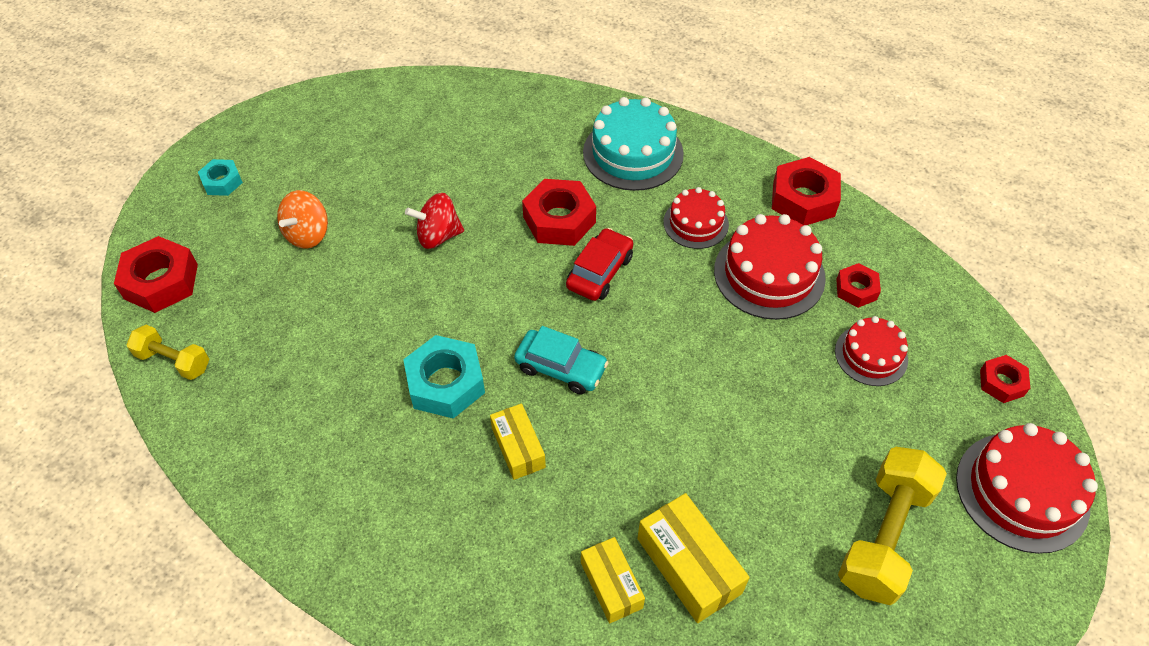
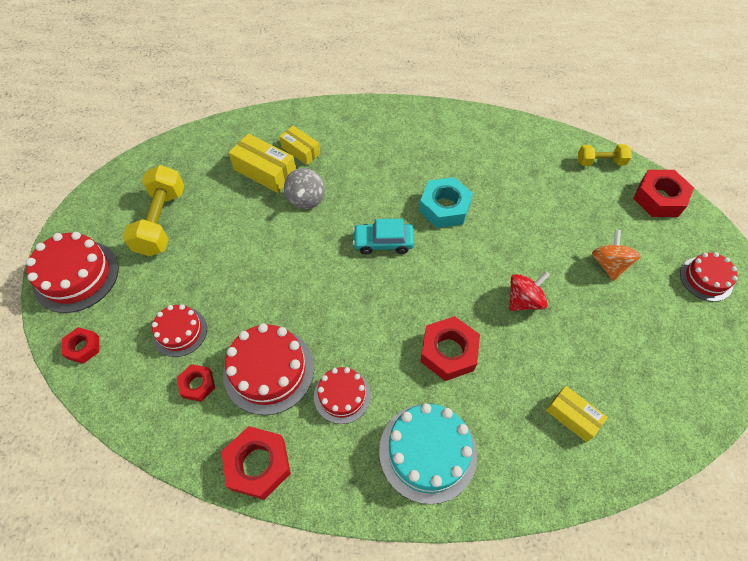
camera: 155 degrees right, 5 degrees up
(222, 182) = (706, 279): turquoise nut -> red cake
(518, 447) = (381, 191): yellow box -> yellow box (572, 416)
(599, 272) = (394, 319): red car -> none
(640, 482) = (306, 199): none -> grey spinning top

